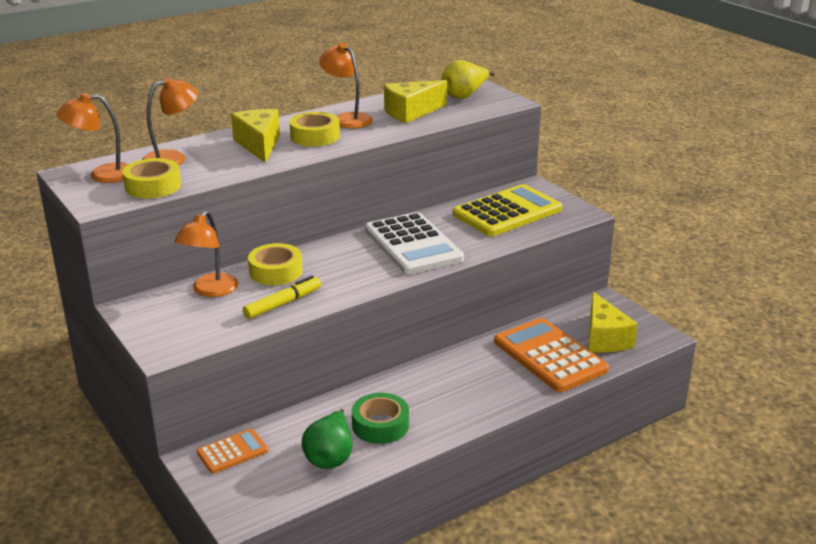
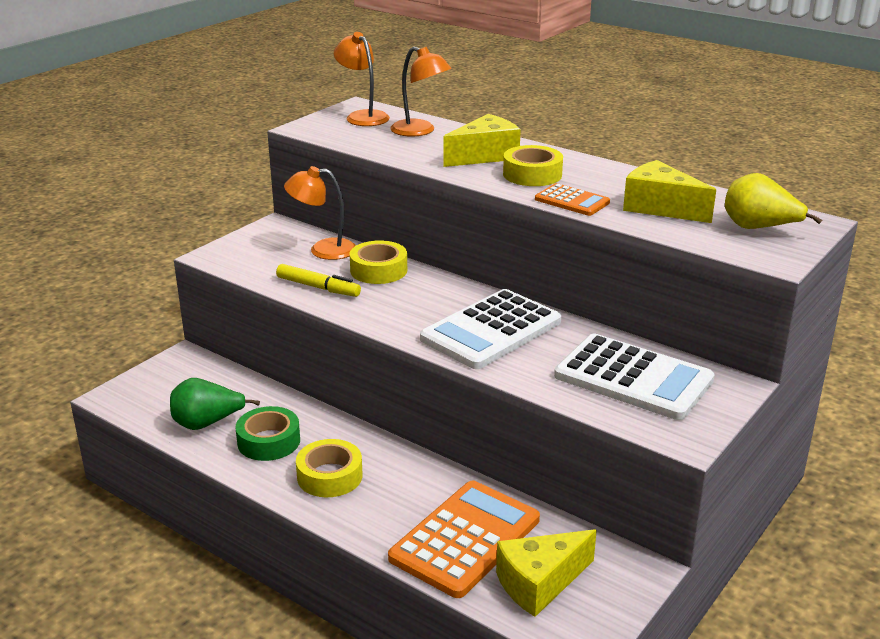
camera: 70 degrees right, 0 degrees up
(153, 186) = (353, 137): yellow tape -> yellow tape (330, 476)
(232, 452) = (199, 371): orange calculator -> orange calculator (572, 201)
(347, 119) = (600, 180): orange lamp -> none
(507, 212) = (633, 378): yellow calculator -> white calculator

